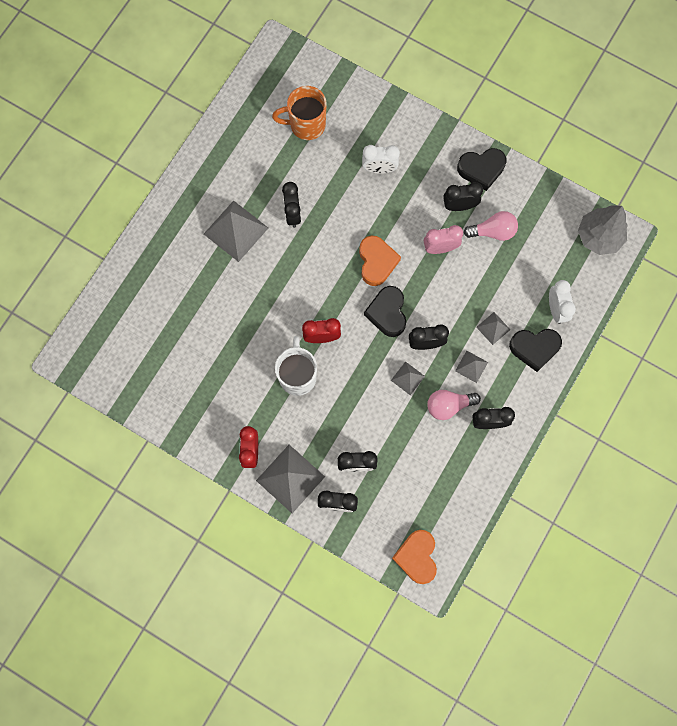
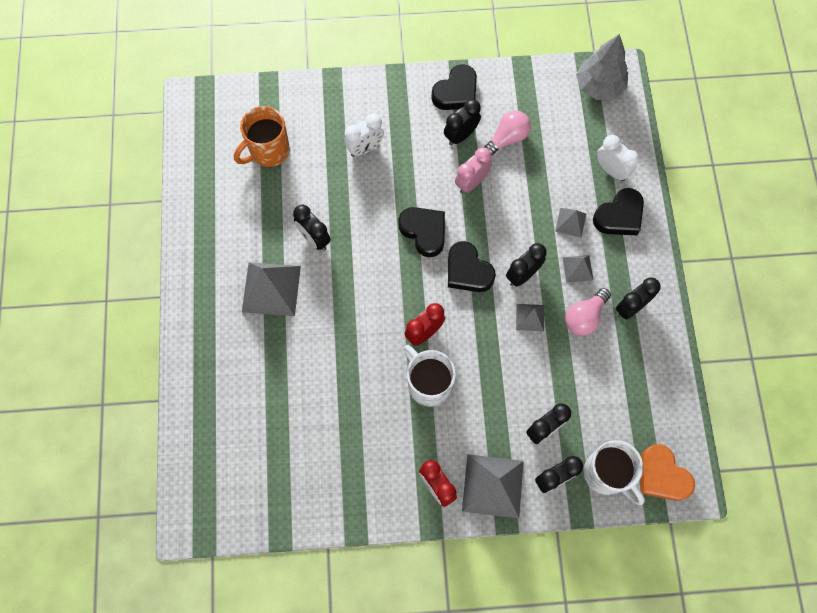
camera: 35 degrees left, 5 degrees down
(376, 262) = (424, 232): orange heart -> black heart
(377, 527) = (606, 474): none -> white mug

